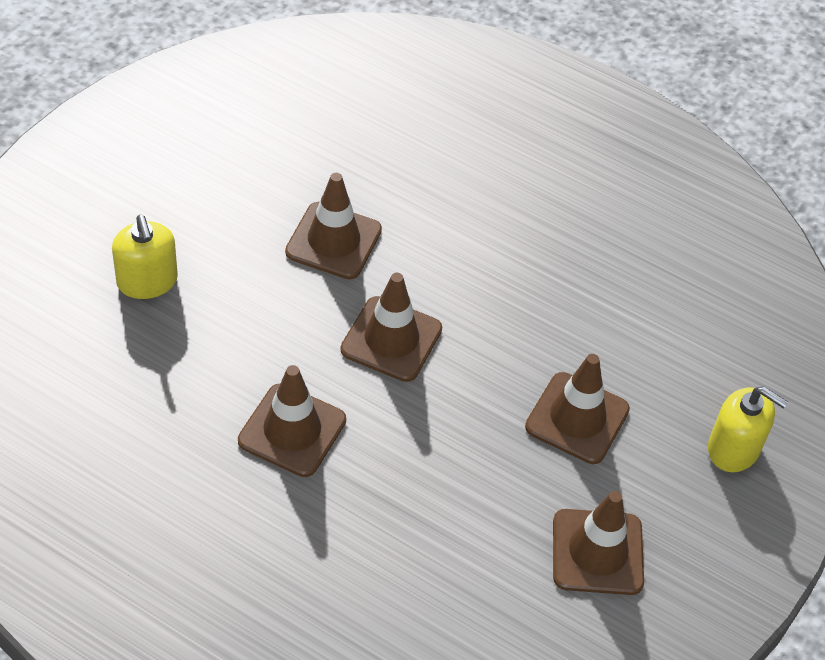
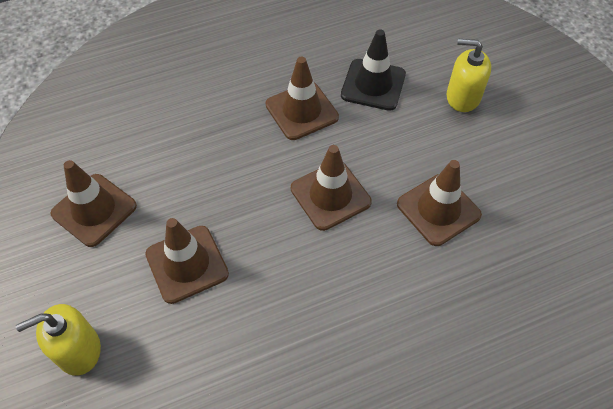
camera: 130 degrees right, 5 degrees up
(191, 378) = (373, 85): none -> black traffic cone

